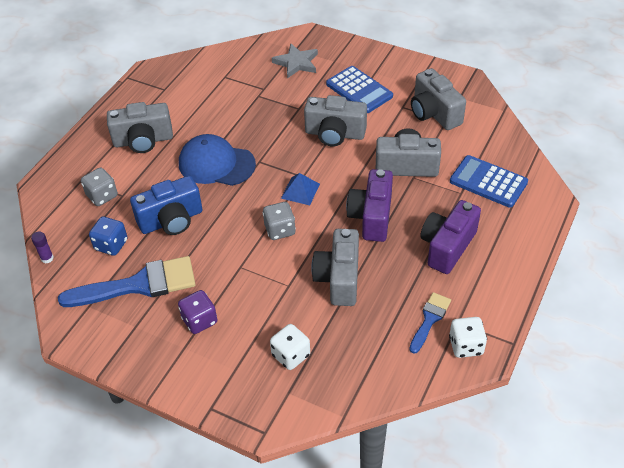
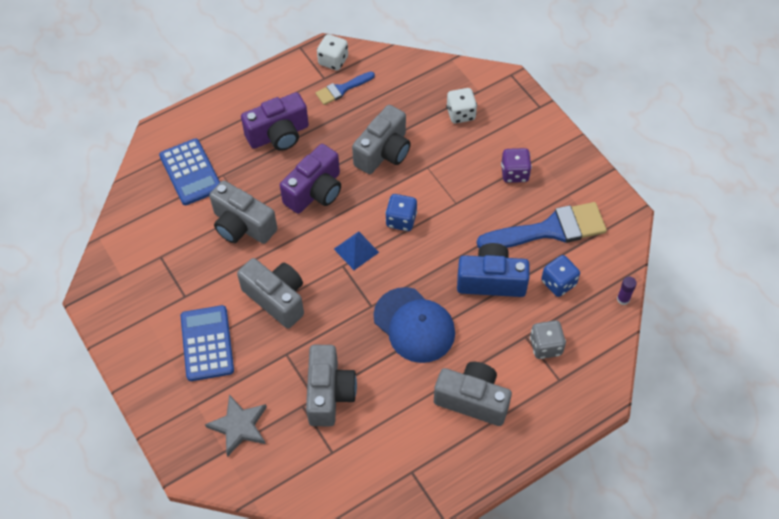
camera: 150 degrees left, 10 degrees up
(139, 285) = (550, 229): blue brush -> blue brush turned 150 degrees clockwise
(280, 230) = (401, 220): grey dice -> blue dice
(434, 113) = (163, 270): grey camera -> grey camera (329, 393)

